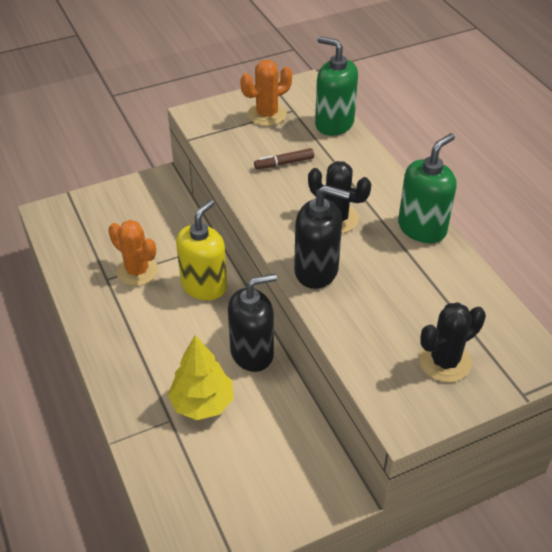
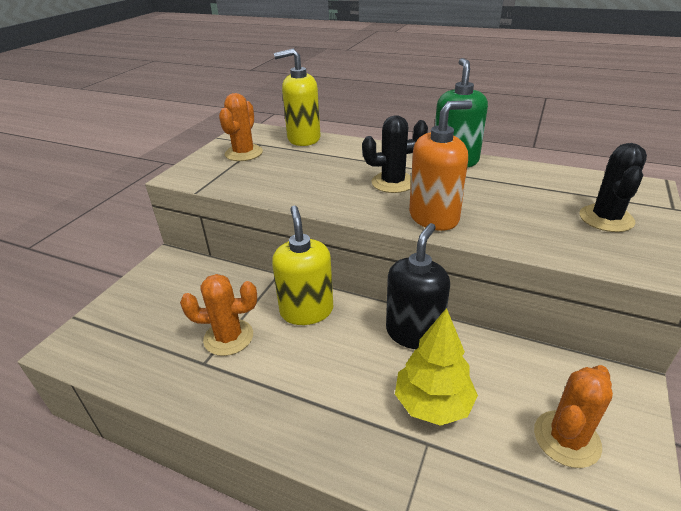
camera: 40 degrees left, 10 degrees down
(250, 483) = (566, 439): none -> orange cactus
(284, 163) = (302, 172): brown marker -> none
(316, 271) = (434, 217): black soap dispenser -> orange soap dispenser
(334, 124) = (303, 139): green soap dispenser -> yellow soap dispenser

